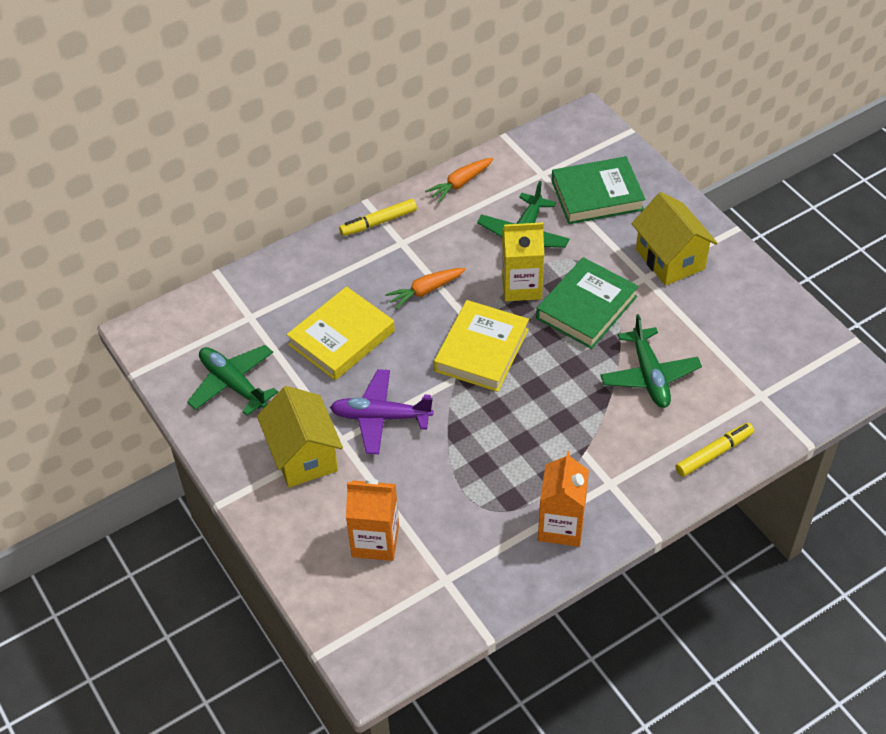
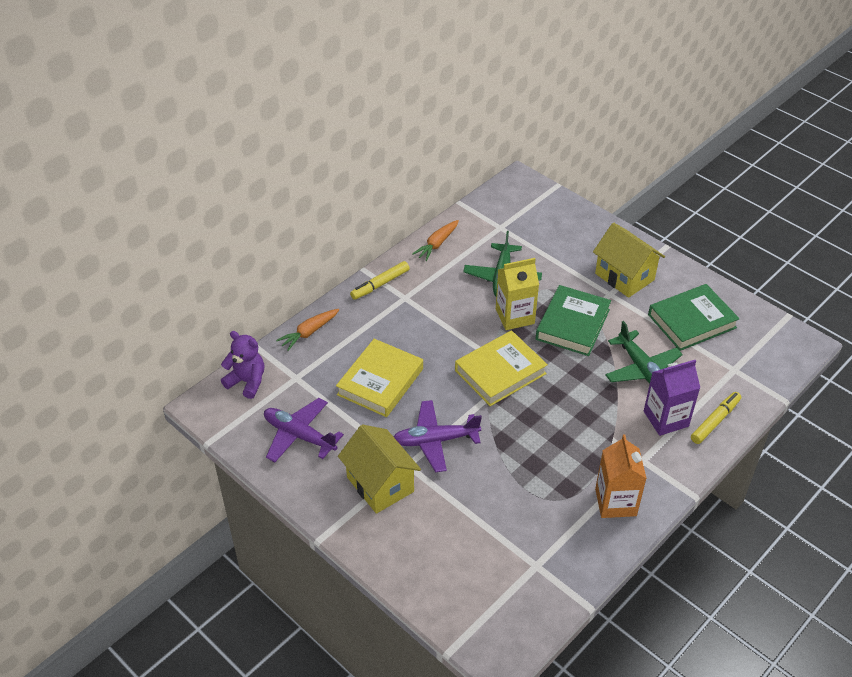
camera: 15 degrees left, 5 degrees down
(195, 312) = (247, 382): none -> purple teddy bear
(233, 384) = (299, 435): green plane -> purple plane
(375, 541) = (466, 544): orange carton -> none
(426, 291) = (438, 332): orange carrot -> orange carrot (309, 332)
(481, 350) = (500, 372): yellow book -> yellow book turned 45 degrees clockwise
(597, 195) = (549, 237): green book -> green book (691, 321)
(656, 440) = (666, 419): none -> purple carton

